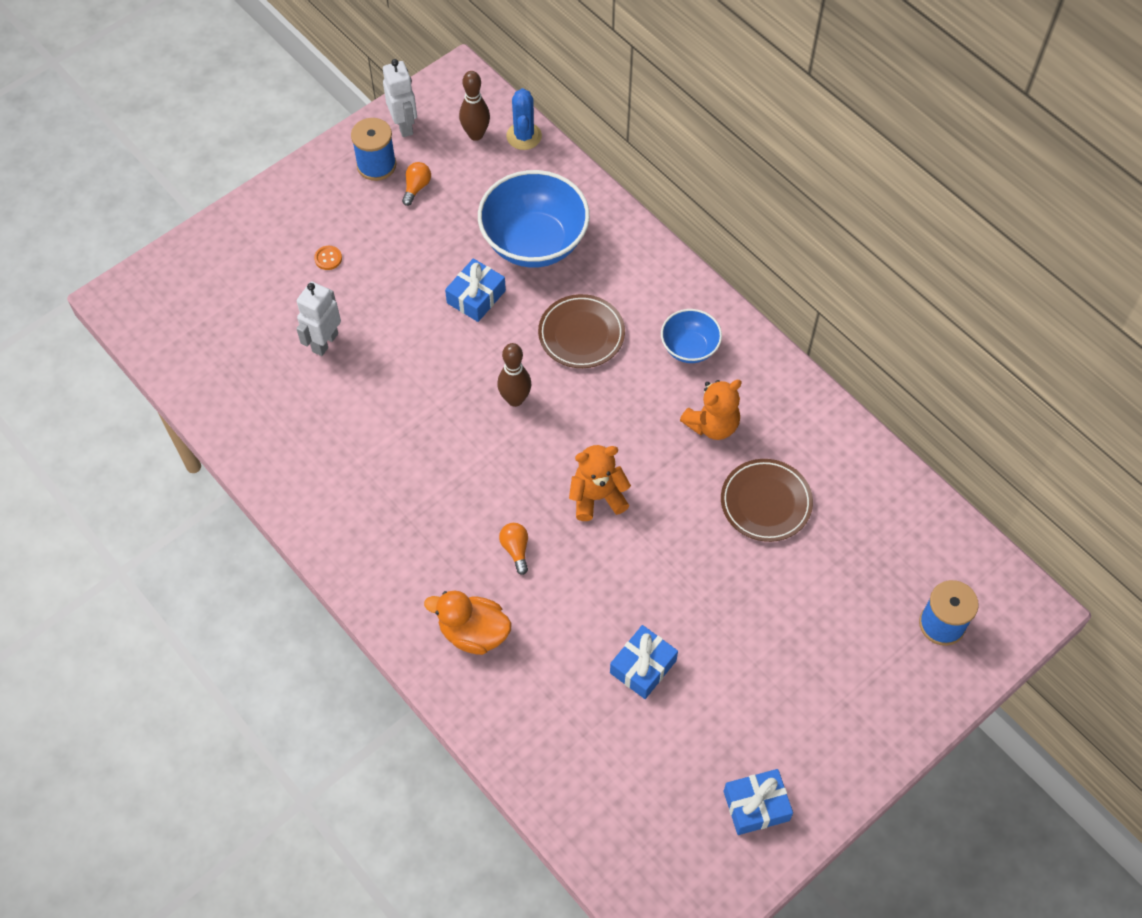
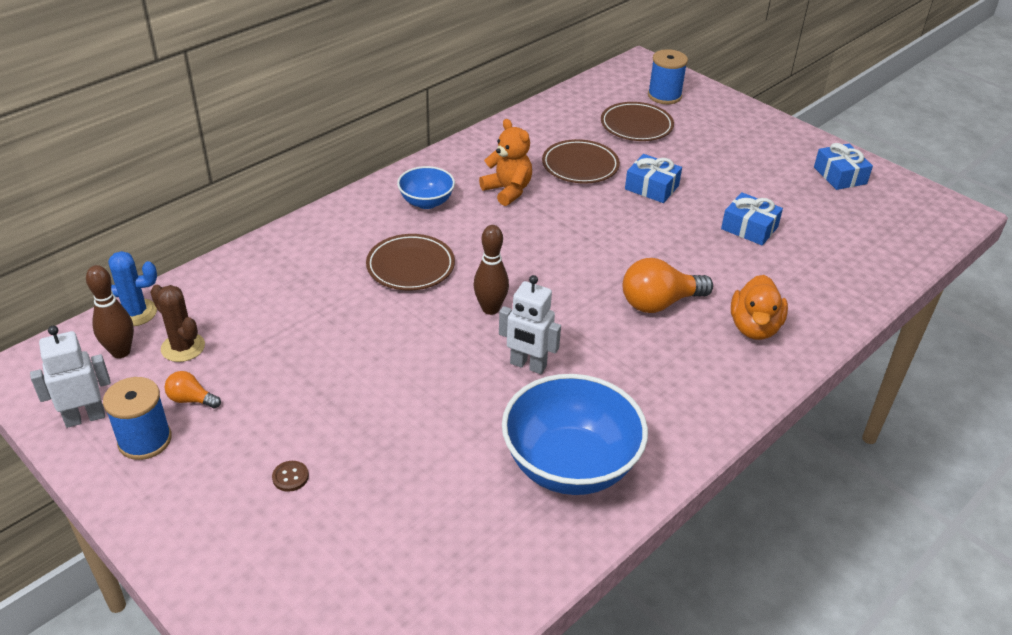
camera: 95 degrees left, 20 degrees down
(324, 342) = (420, 469): white robot -> white robot (528, 365)
(328, 258) = (290, 477): orange button -> brown button
(476, 297) = (359, 342): blue gift -> blue gift (652, 187)
(478, 174) = (183, 347): none -> brown cactus
(516, 549) = (659, 303): orange light bulb -> orange light bulb, size x1.92
(534, 242) = (290, 301): blue bowl -> blue bowl (570, 465)
(597, 497) = (592, 254): orange teddy bear -> none
(861, 577) = (636, 126): none -> brown plate

